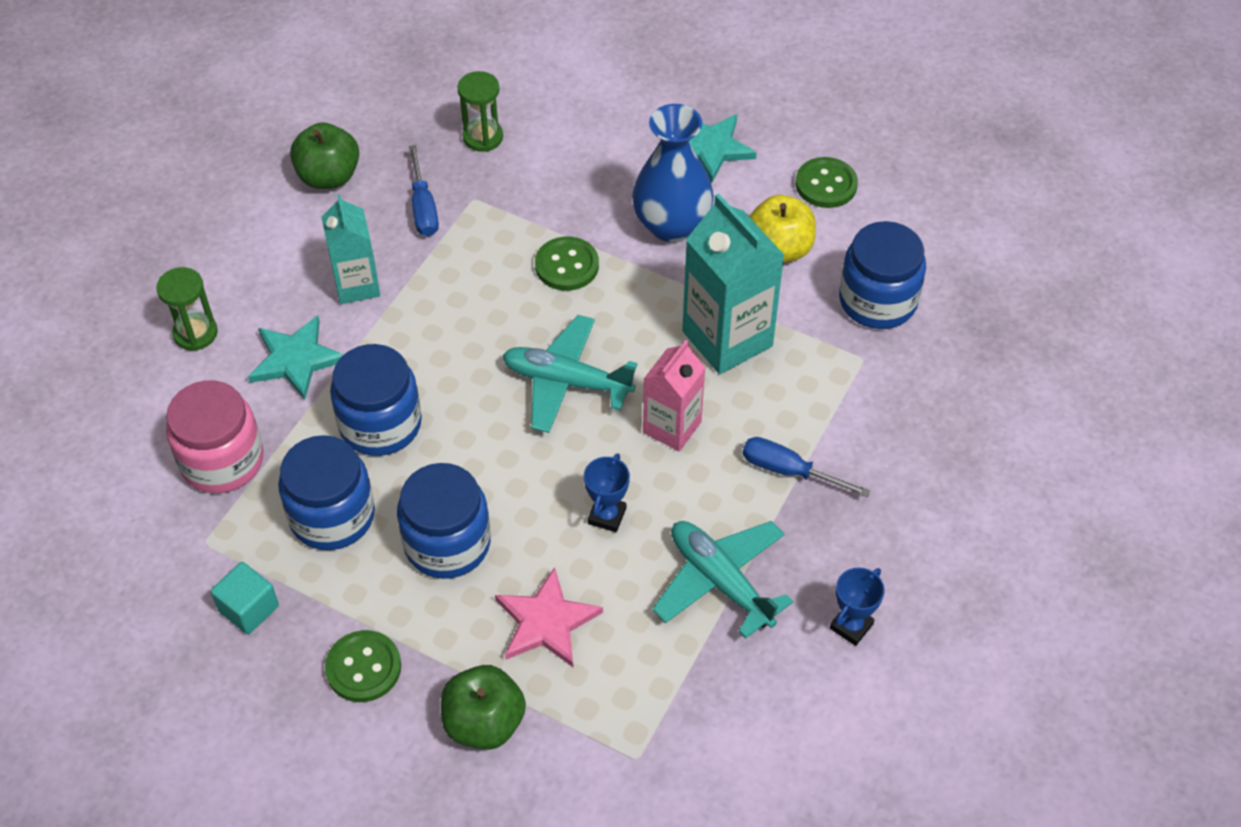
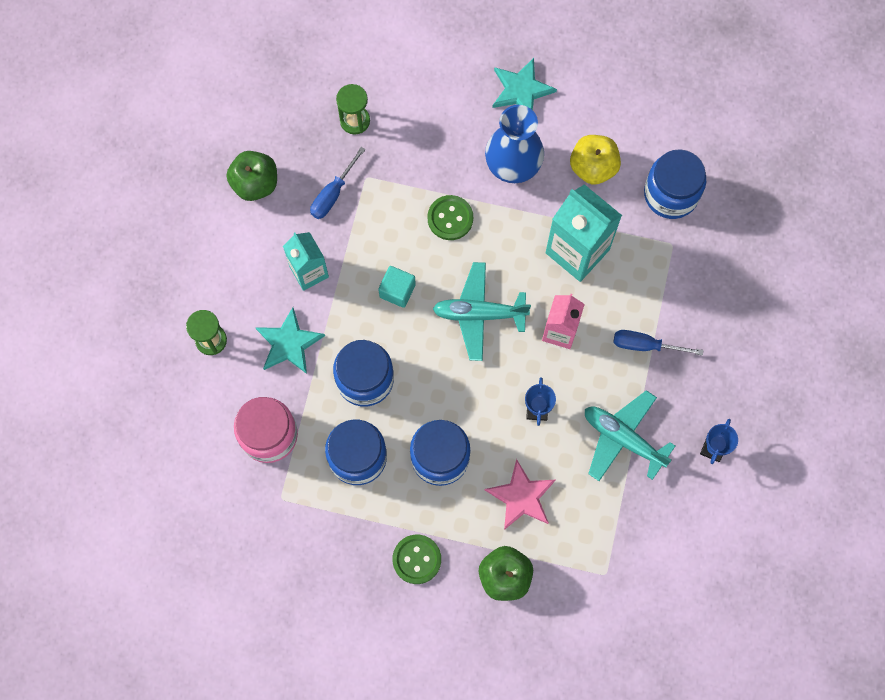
camera: 15 degrees left, 20 degrees up
(249, 609) = (328, 538): turquoise cube -> turquoise cube (397, 291)
(423, 207) = (333, 194): blue screwdriver -> blue screwdriver turned 60 degrees clockwise
(826, 184) = (611, 103): green button -> none

